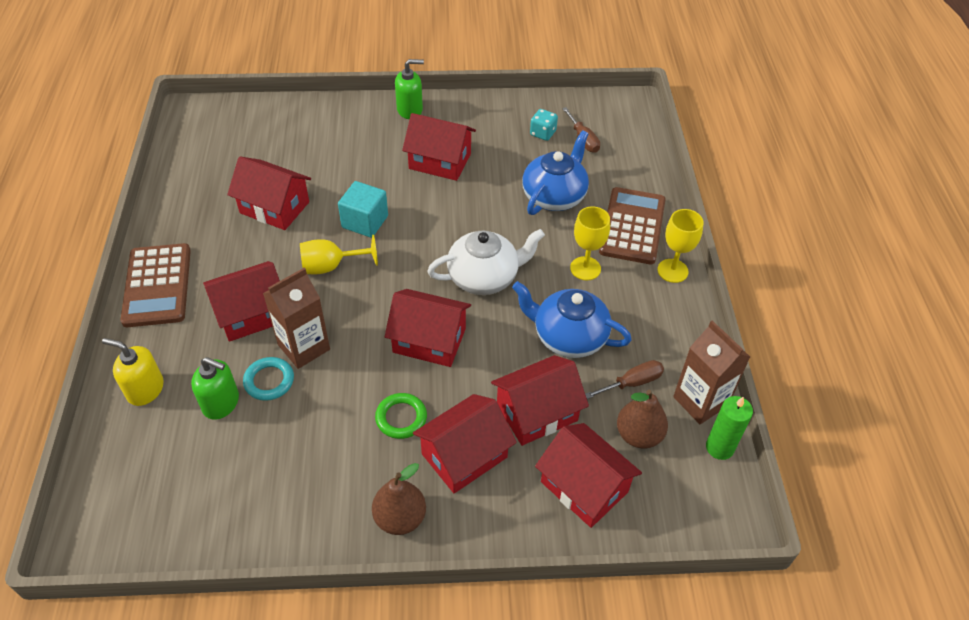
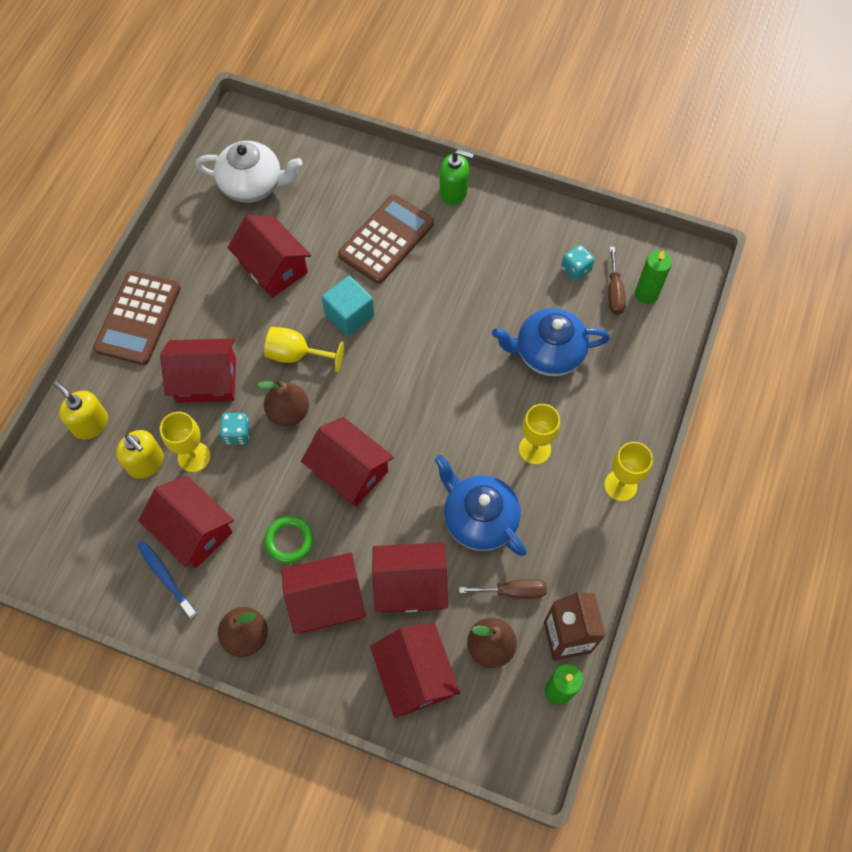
camera: 25 degrees right, 15 degrees up
(221, 403) = (146, 463): green soap dispenser -> yellow soap dispenser
(269, 381) = (194, 457): turquoise ring -> yellow goblet
(290, 497) = (166, 578): none -> blue toothbrush
(304, 347) = (237, 434): brown carton -> turquoise dice
(346, 313) = (288, 412): none -> brown pear
(440, 161) = (454, 268): red house -> red house (193, 530)
(484, 277) = (432, 422): white teapot -> white teapot (253, 185)
(554, 196) = (548, 353): blue teapot -> blue teapot turned 150 degrees counterclockwise
(609, 133) = (646, 294): none -> green candle
(632, 226) = (608, 418): brown calculator -> brown calculator (386, 239)

